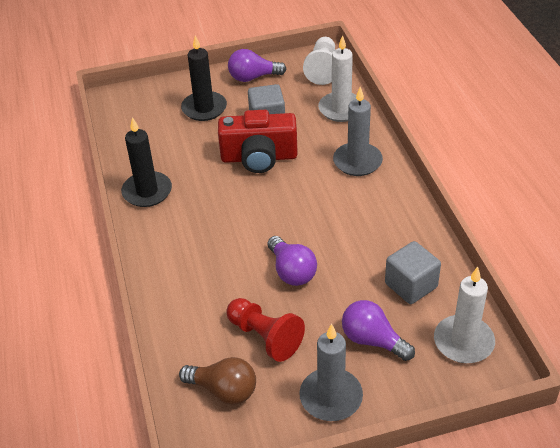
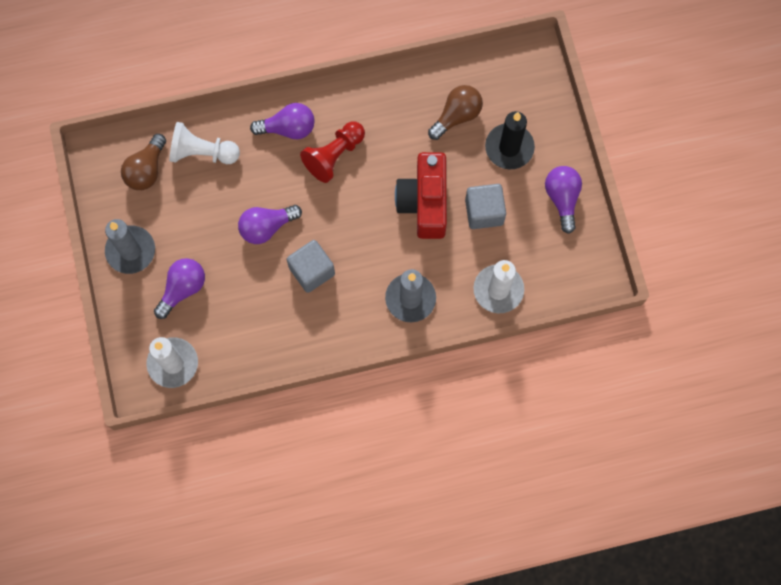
camera: 90 degrees right, 30 degrees up
(147, 191) = (382, 98): black candle -> none
(170, 141) = (457, 116): none -> brown light bulb
(176, 262) = (288, 128): none -> purple light bulb
(265, 337) = (195, 202): red pawn -> red pawn (334, 155)
(323, 69) = (573, 275): white pawn -> white pawn (202, 152)
(411, 285) = (240, 328): grey cube -> grey cube (312, 271)

